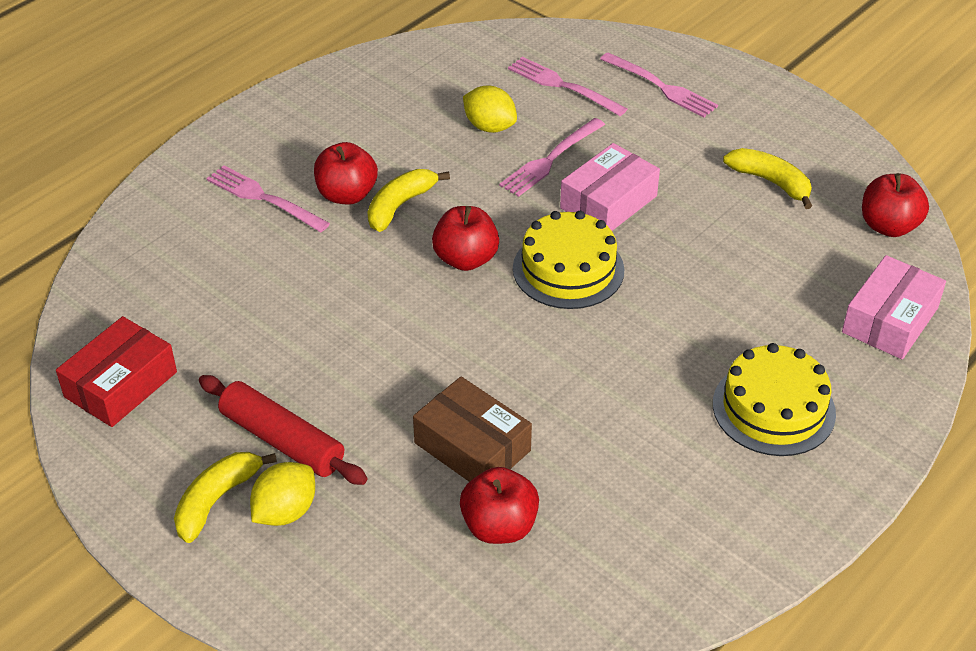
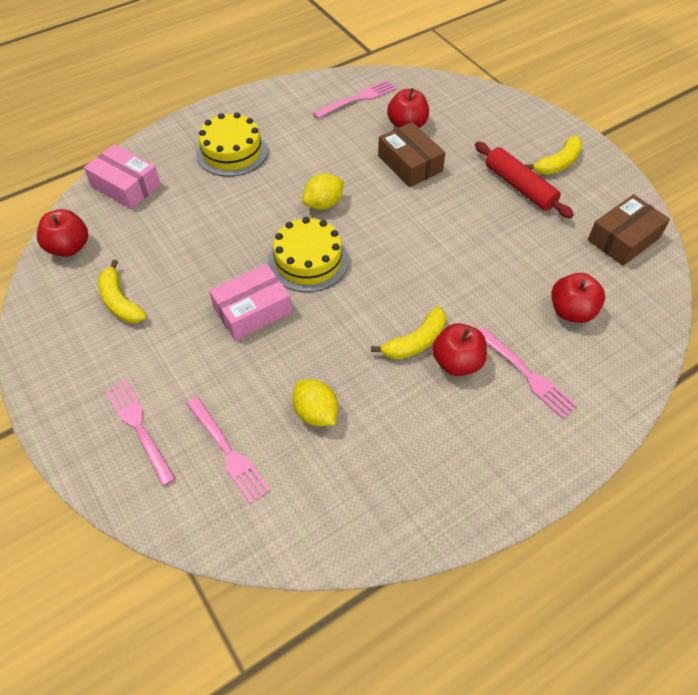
camera: 165 degrees left, 10 degrees up
(121, 384) = (623, 239): red box -> brown box
(285, 511) = (519, 151): yellow lemon -> yellow lemon (323, 204)
(466, 259) = (377, 283): red apple -> red apple (571, 311)
(551, 159) = (278, 362): pink fork -> pink fork (357, 99)
(890, 320) = (126, 185): pink box -> pink box turned 75 degrees clockwise

